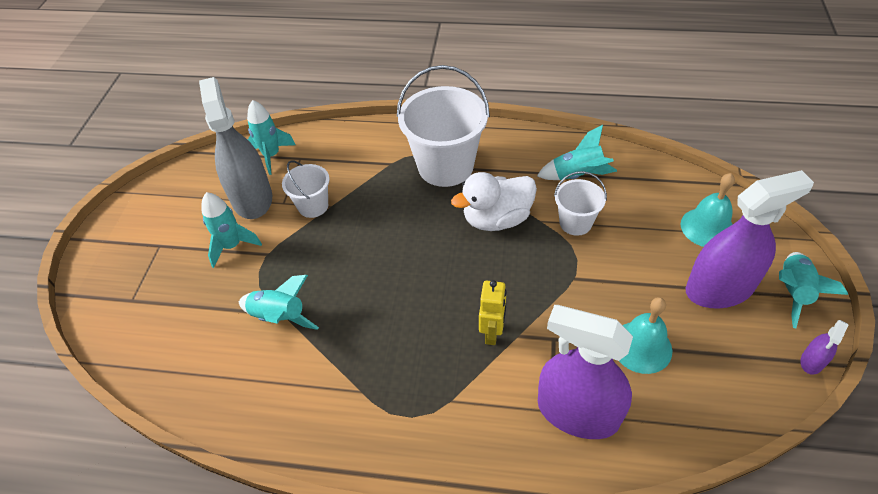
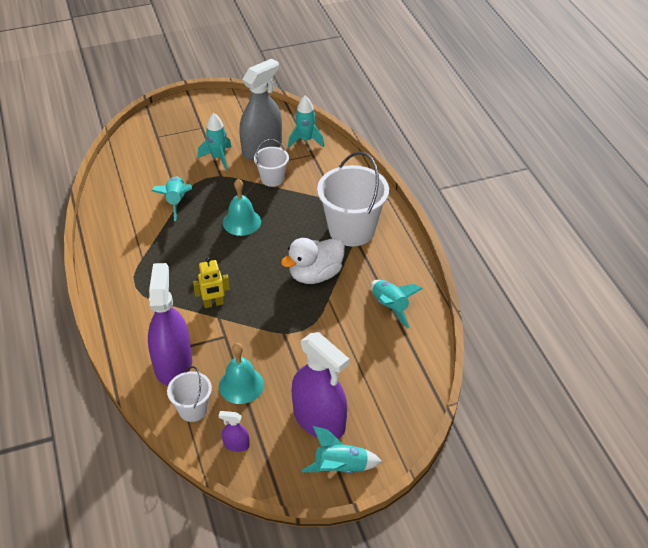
camera: 60 degrees right, 5 degrees down
(496, 219) = (315, 275): white duck -> white duck turned 75 degrees counterclockwise
(575, 223) = (337, 319): white bucket -> white bucket (193, 409)
(707, 227) = (380, 401): turquoise bell -> turquoise bell (242, 222)
(812, 361) = (277, 488): purple spray bottle -> purple spray bottle (236, 445)

